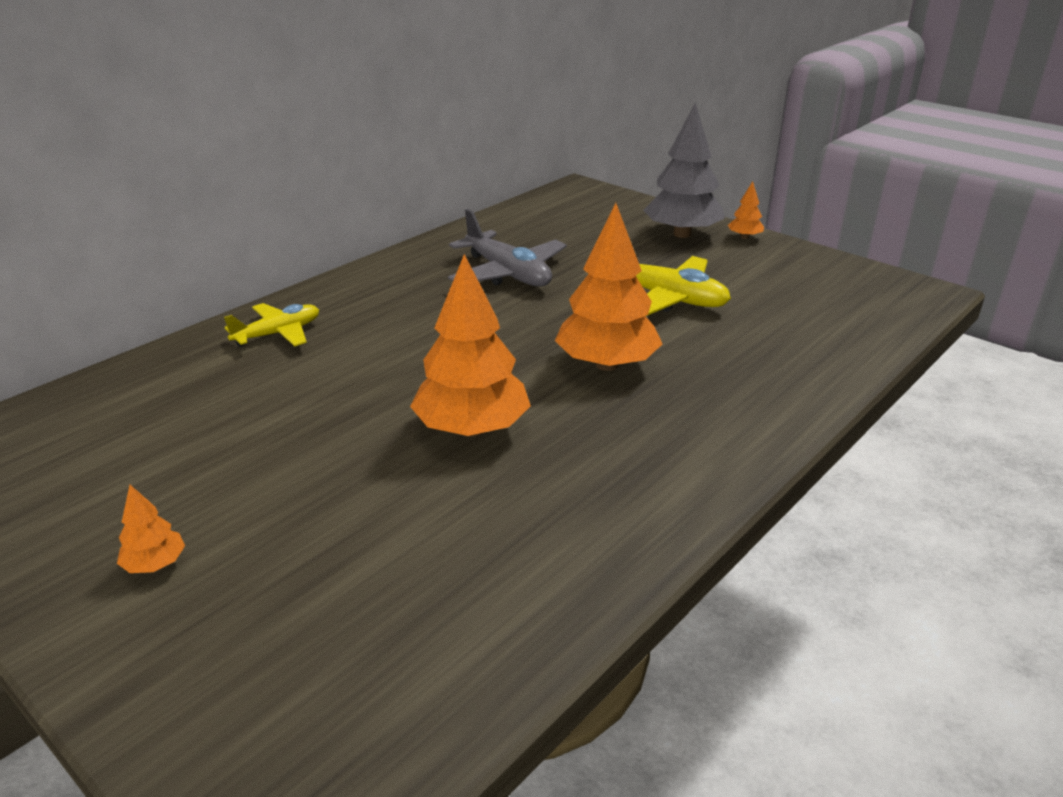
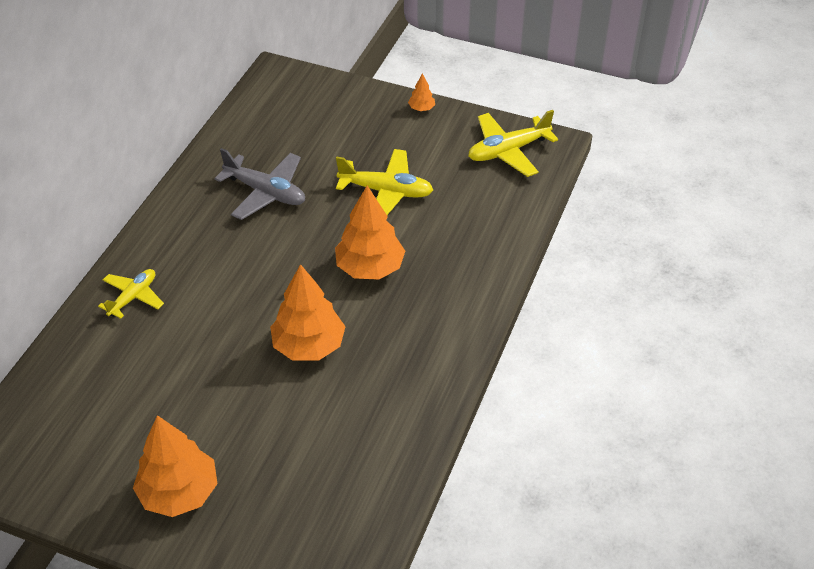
camera: 20 degrees left, 15 degrees up
(155, 564) = (179, 492): orange tree -> orange tree, size x2.24
(682, 234) = (375, 115): grey tree -> none
(853, 289) = (508, 151): none -> yellow plane

